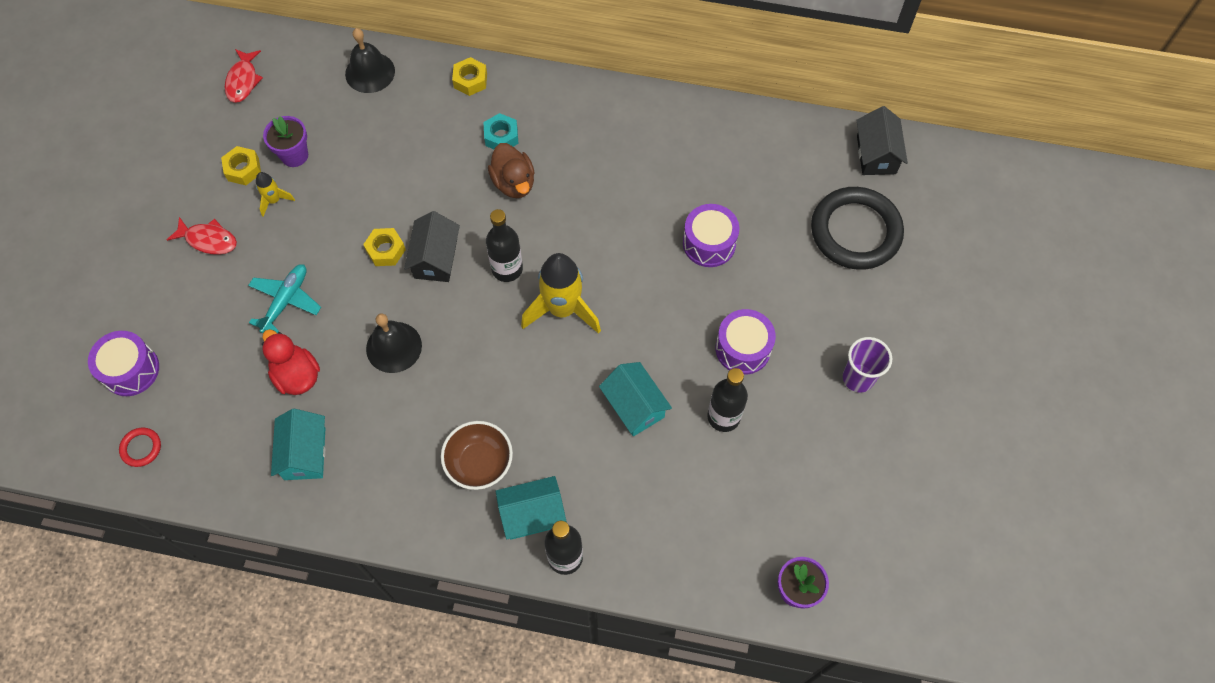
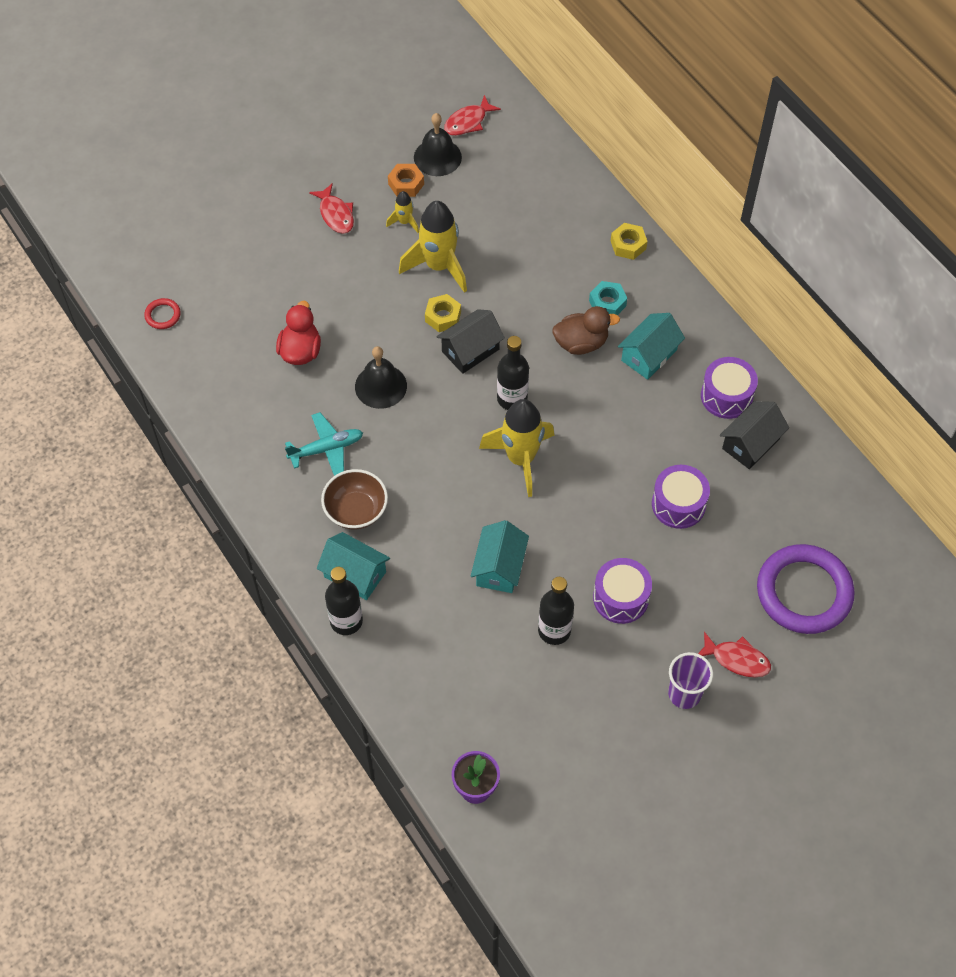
camera: 45 degrees right, 5 degrees down
(131, 370) = (205, 260): purple drum -> purple drum (726, 396)
(243, 169) = (406, 184): yellow nut -> orange nut
(286, 301) = (343, 296): turquoise plane -> turquoise plane (326, 449)
(294, 155) = (449, 201): purple flower pot -> none
(305, 453) = (254, 406): turquoise house -> turquoise house (649, 355)
(340, 213) = (438, 266): none -> yellow rocket
(370, 72) = (561, 183): black bell -> black bell (437, 157)
(514, 183) = (581, 343): brown duck -> brown duck turned 120 degrees counterclockwise
(855, 231) = (804, 592): black ring -> purple ring
(864, 320) = (737, 659): none -> red fish
(876, 154) = (887, 551): black house -> black house (750, 444)

